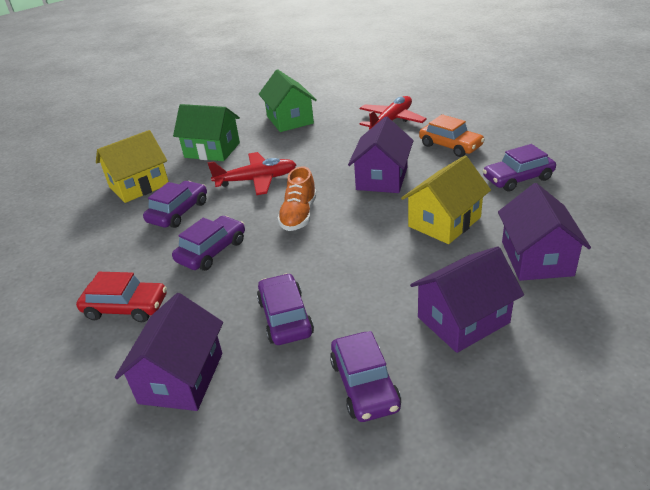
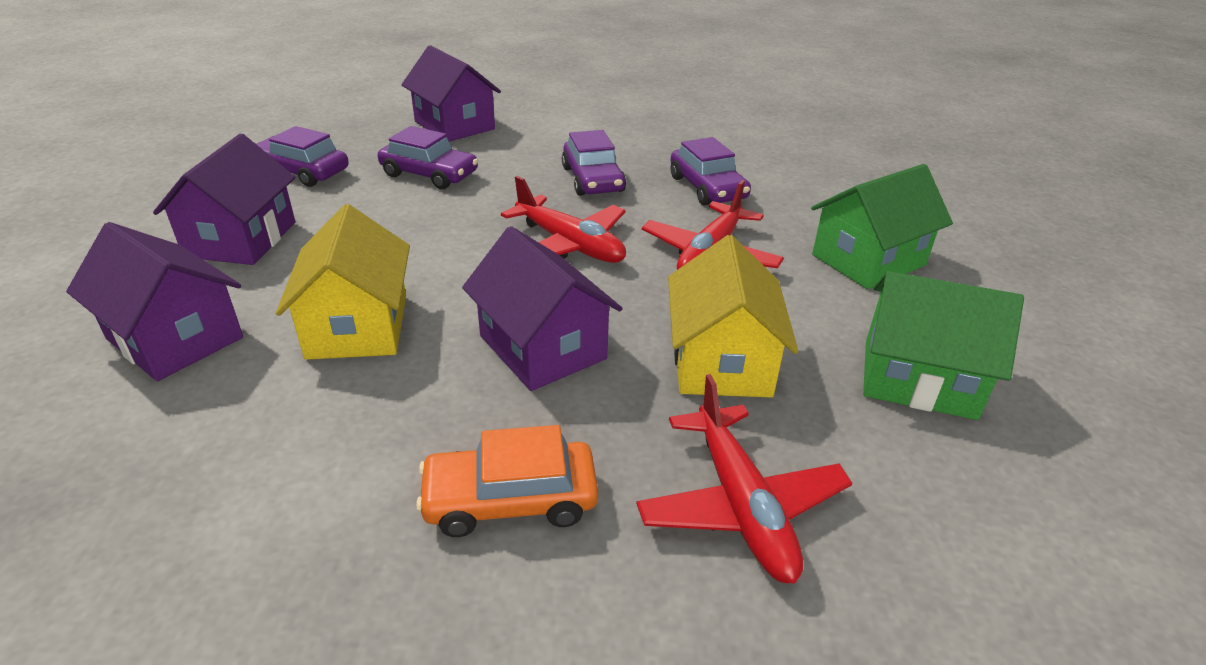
camera: 125 degrees right, 0 degrees up
(126, 307) = (577, 129): red car -> none
(139, 186) = (817, 186): yellow house -> yellow house (721, 361)
(299, 215) = (570, 245): orange shoe -> red plane
(518, 178) = (283, 481): purple car -> none

